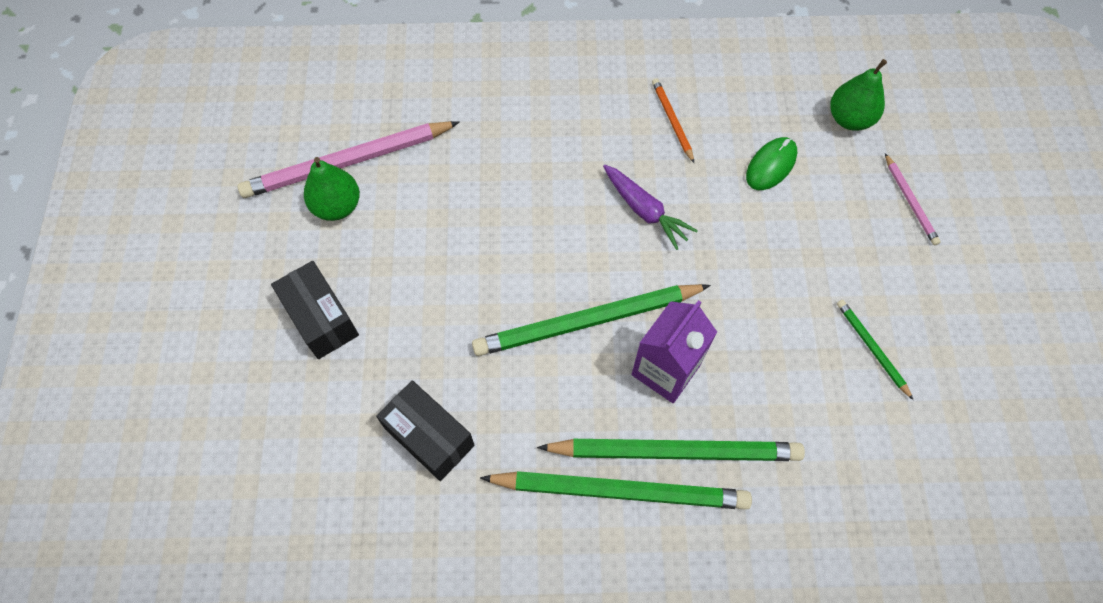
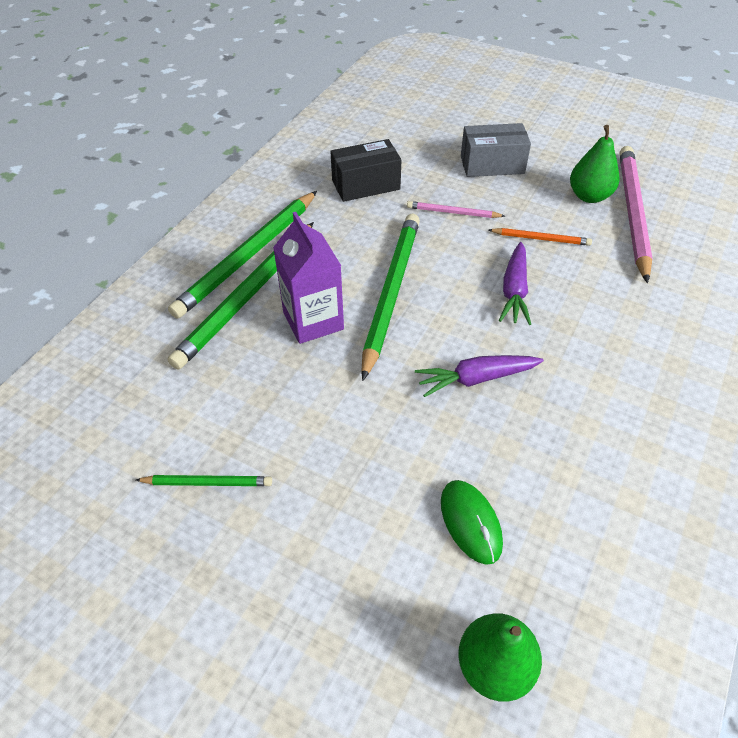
camera: 120 degrees right, 15 degrees down
(321, 318) = (492, 165): black box -> grey box
(522, 221) = (514, 290): none -> purple carrot
(672, 121) = (580, 457): orange pencil -> orange pencil (541, 238)
(910, 201) = (333, 653): pink pencil -> pink pencil (453, 213)

